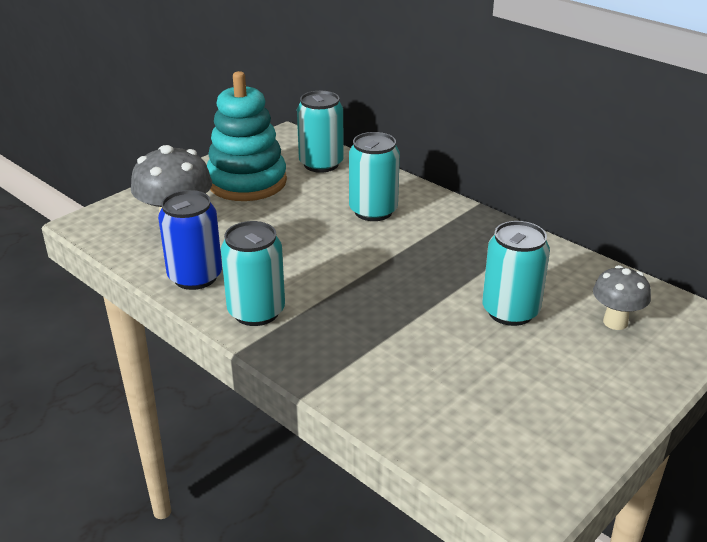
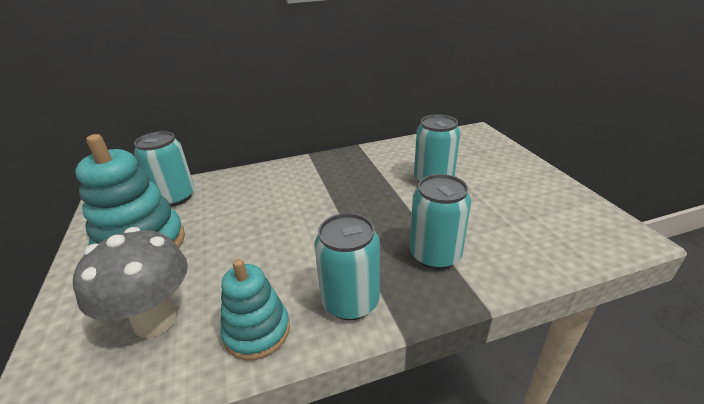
camera: 60 degrees left, 0 degrees up
(195, 277) = (257, 331): blue can -> turquoise stacking toy
(373, 211) = (270, 194): turquoise can -> turquoise can (435, 255)
(615, 322) = (464, 153): grey mushroom -> none

